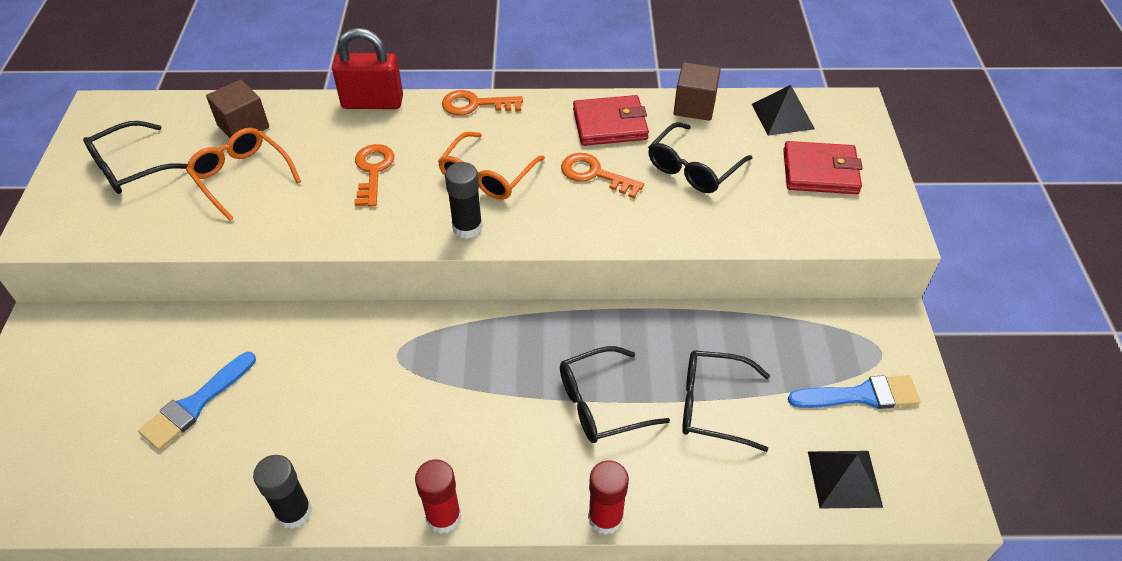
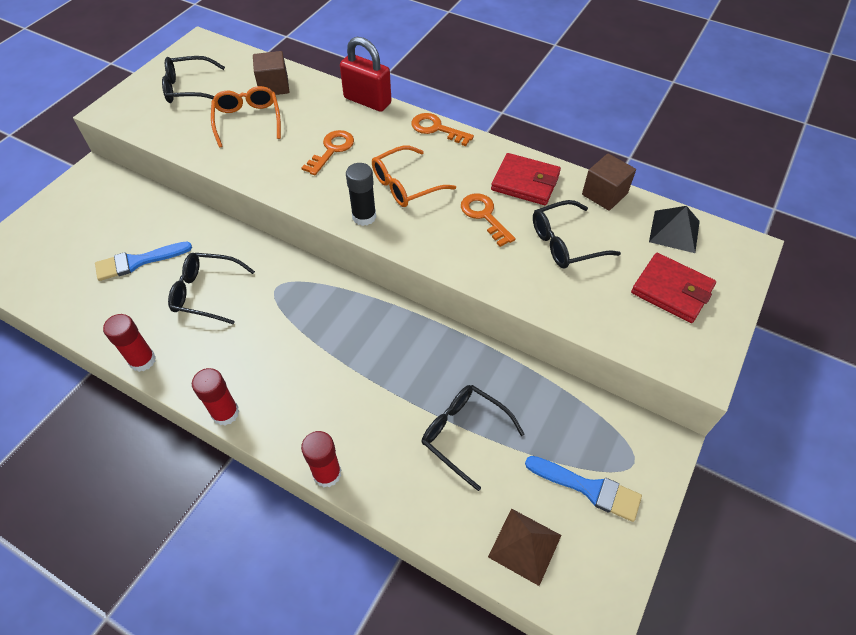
camera: 30 degrees right, 5 degrees up
(294, 512) = (142, 360): black glue stick -> red glue stick
(601, 404) = (384, 390): black glasses -> black glasses (206, 293)
(844, 479) = (524, 546): black pyramid -> brown pyramid

